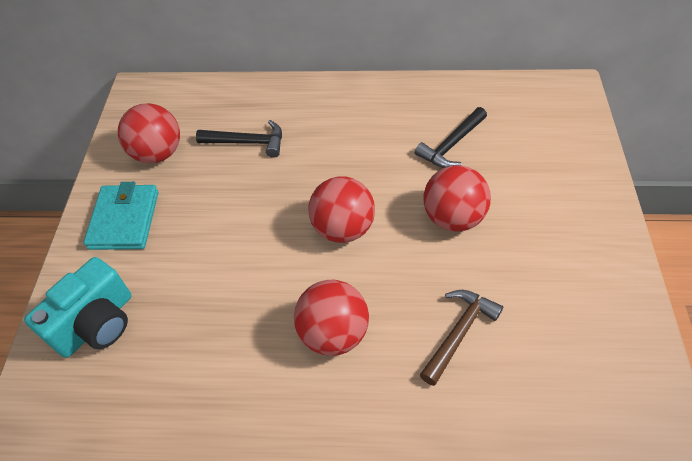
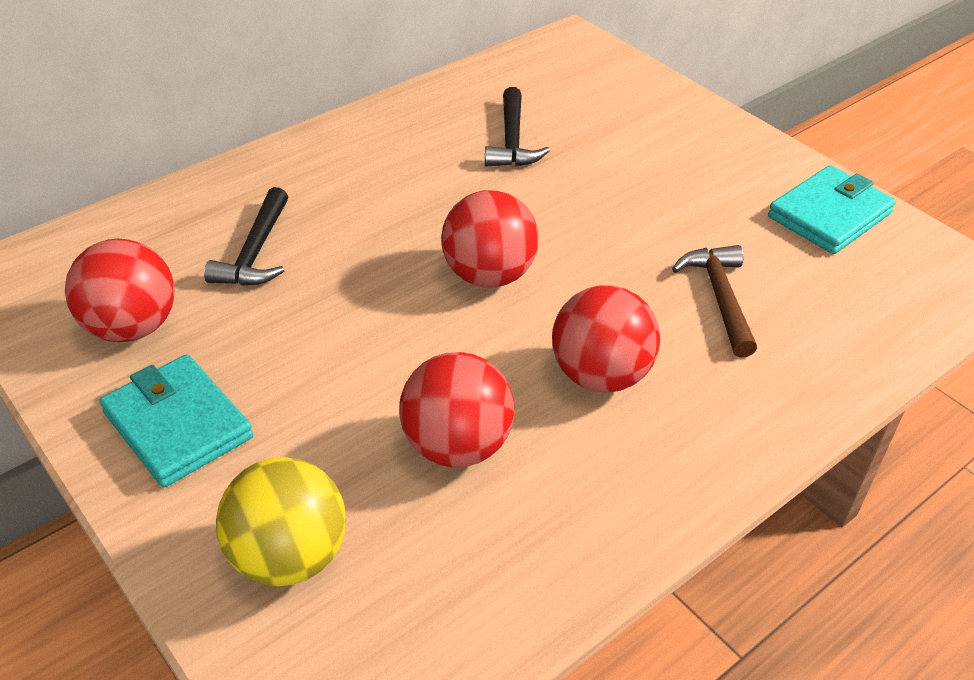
camera: 45 degrees left, 10 degrees down
(97, 323) = (289, 556): turquoise camera -> yellow ball
(247, 142) = (256, 252): black hammer -> black hammer turned 135 degrees clockwise
(453, 218) = (594, 204): red ball -> red ball (457, 446)
(607, 323) = (829, 215): none -> turquoise wallet

